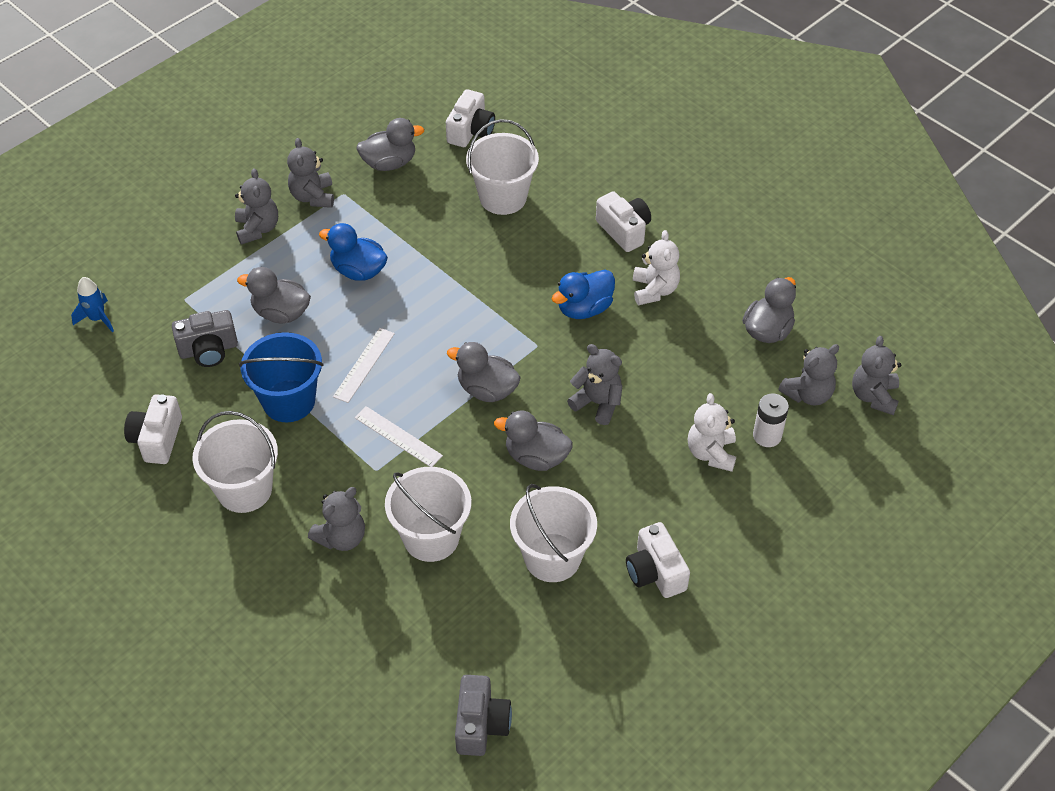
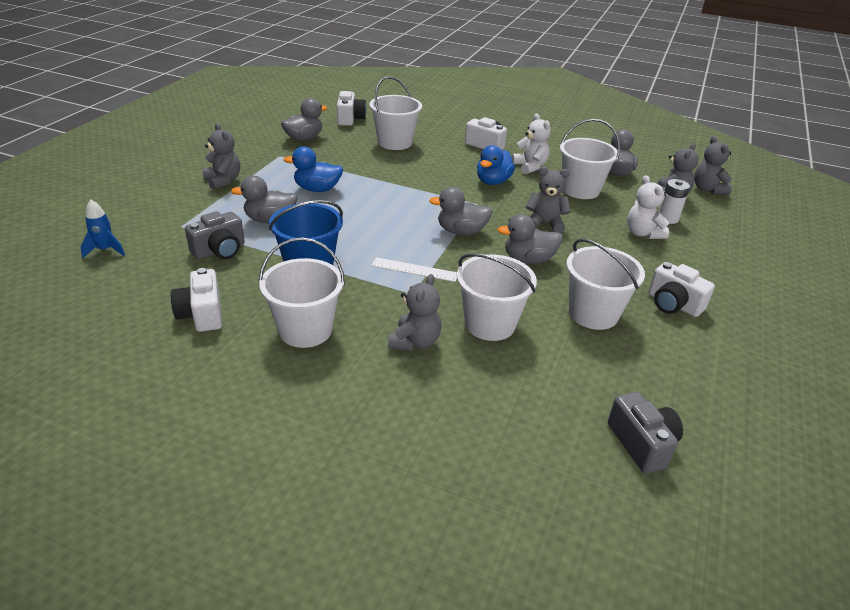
camera: 25 degrees left, 15 degrees down
(313, 196) = (257, 160): grey teddy bear -> none
(364, 365) = (357, 235): white ruler -> none
(690, 353) = (580, 190): none -> white bucket

